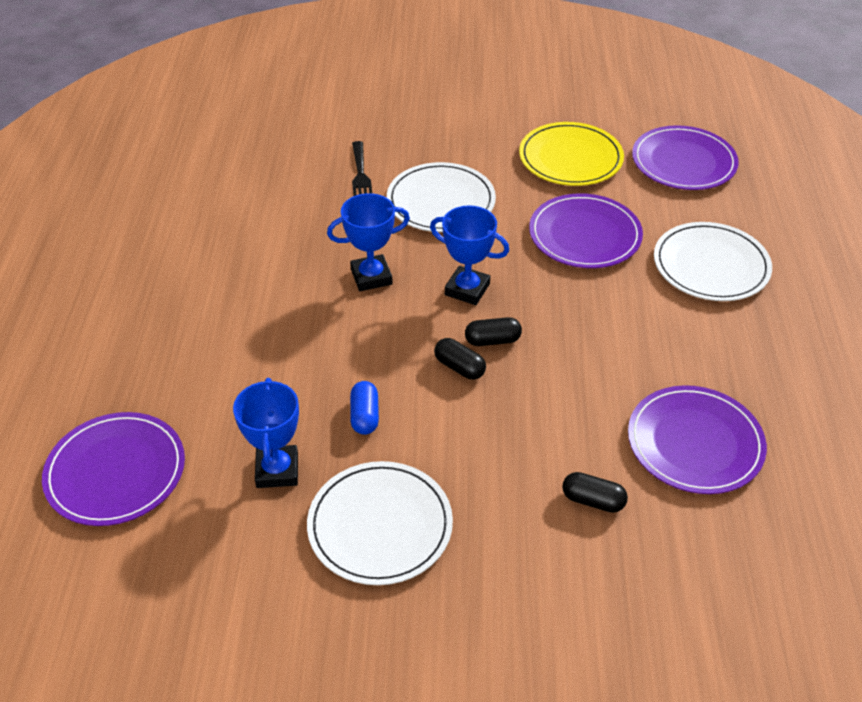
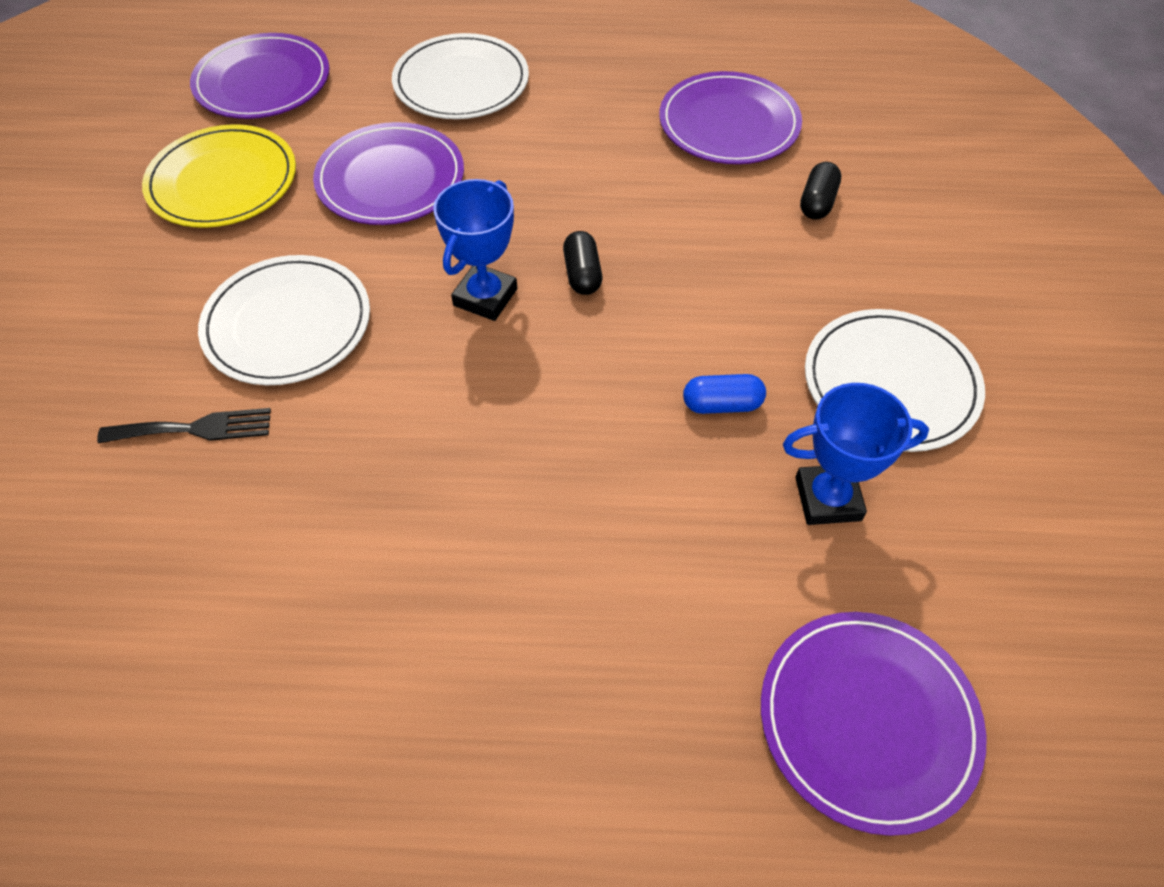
camera: 90 degrees left, 10 degrees up
(371, 277) = (449, 406): blue trophy -> none
(459, 367) = (630, 307): black capsule -> none

